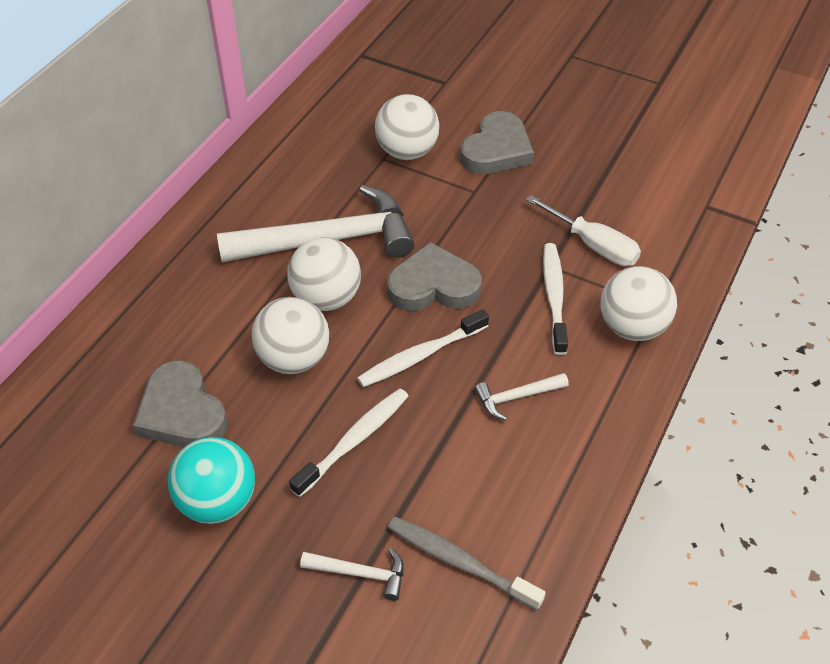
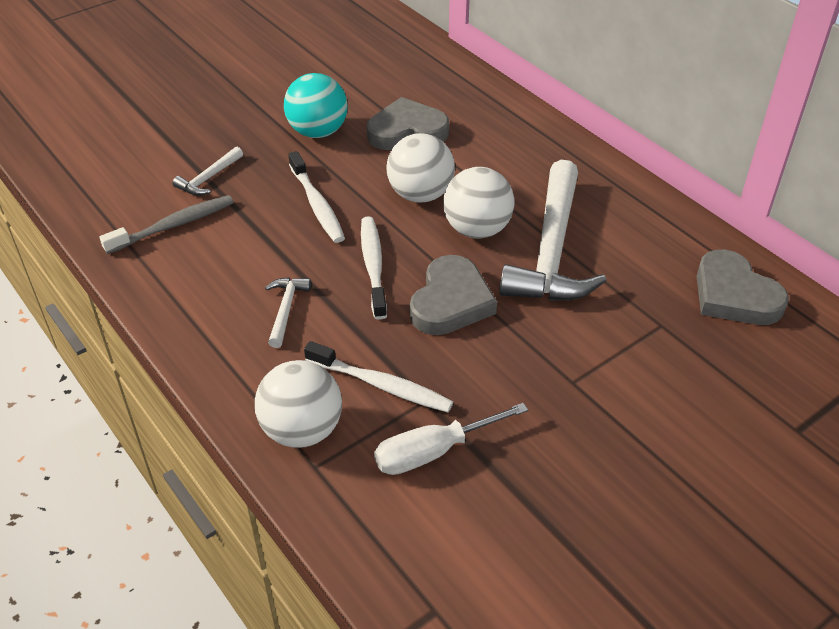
camera: 115 degrees right, 5 degrees down
(407, 152) = (665, 348): white ball -> none
(496, 150) = (639, 430): grey heart -> grey heart (734, 295)

